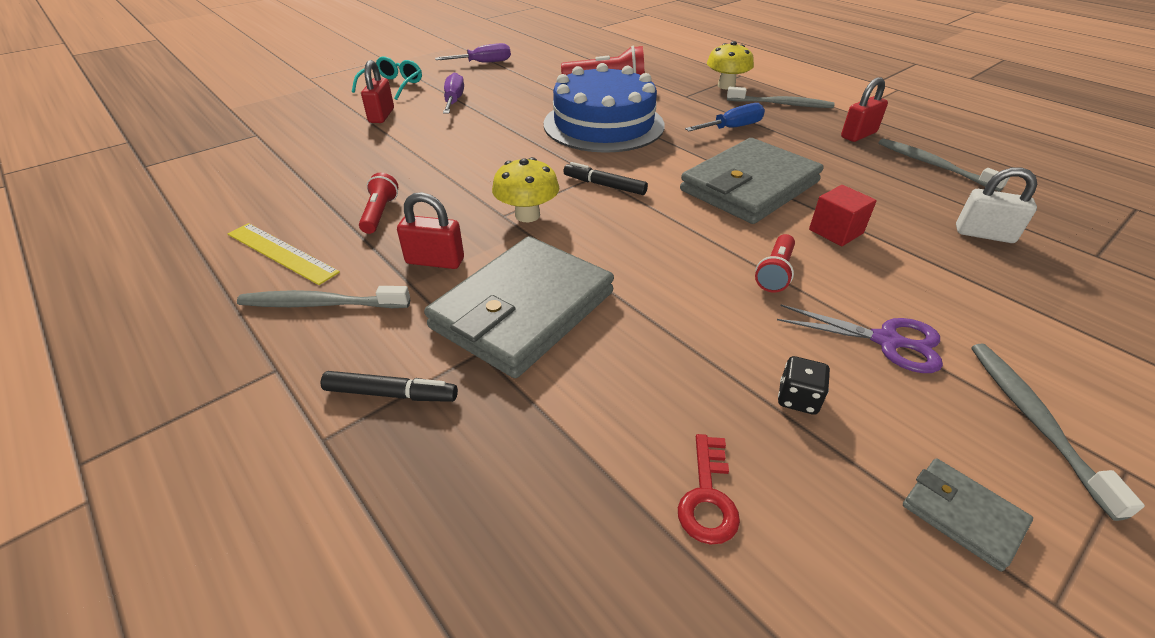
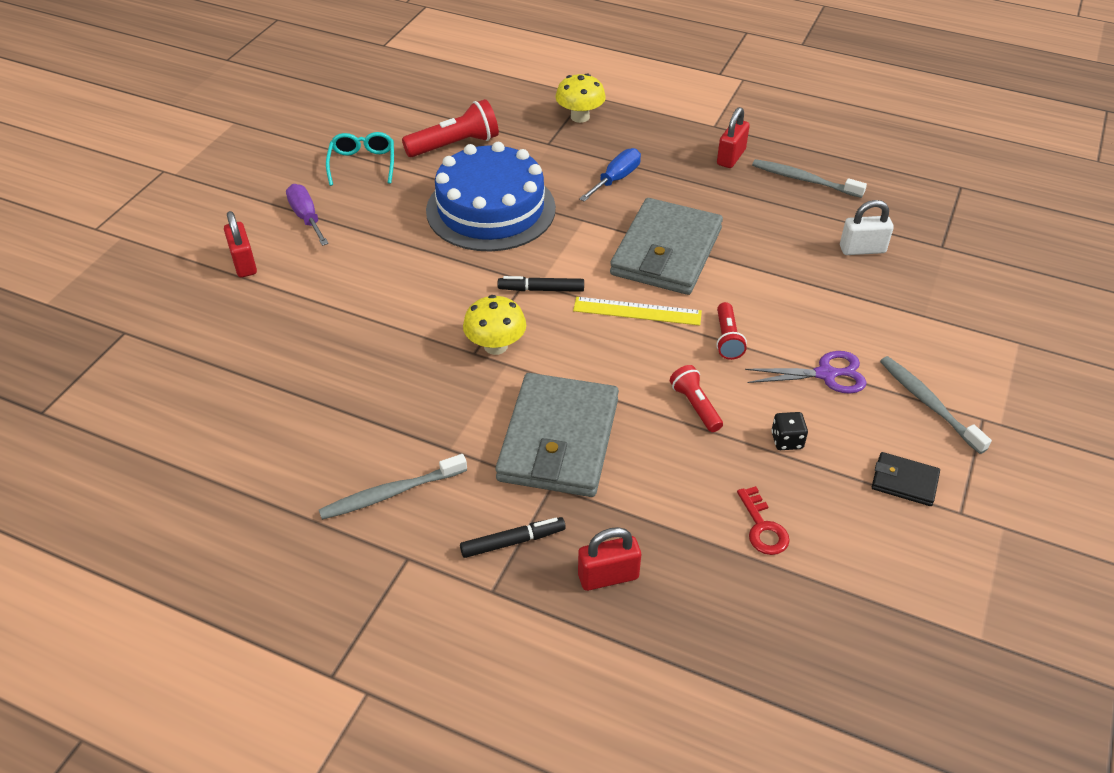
camera: 25 degrees left, 5 degrees up
(282, 252) = (305, 459): yellow ruler -> yellow ruler (637, 311)
(379, 214) = (358, 388): red flashlight -> red flashlight (695, 406)
(392, 85) = (214, 213): turquoise glasses -> turquoise glasses (362, 164)
(435, 261) = (451, 420): red padlock -> red padlock (608, 576)
(483, 63) = (291, 146): purple screwdriver -> none
(781, 104) = (645, 131): grey toothbrush -> none
(836, 231) = (755, 282): red cube -> none
(962, 515) = (904, 481): grey wallet -> black wallet

